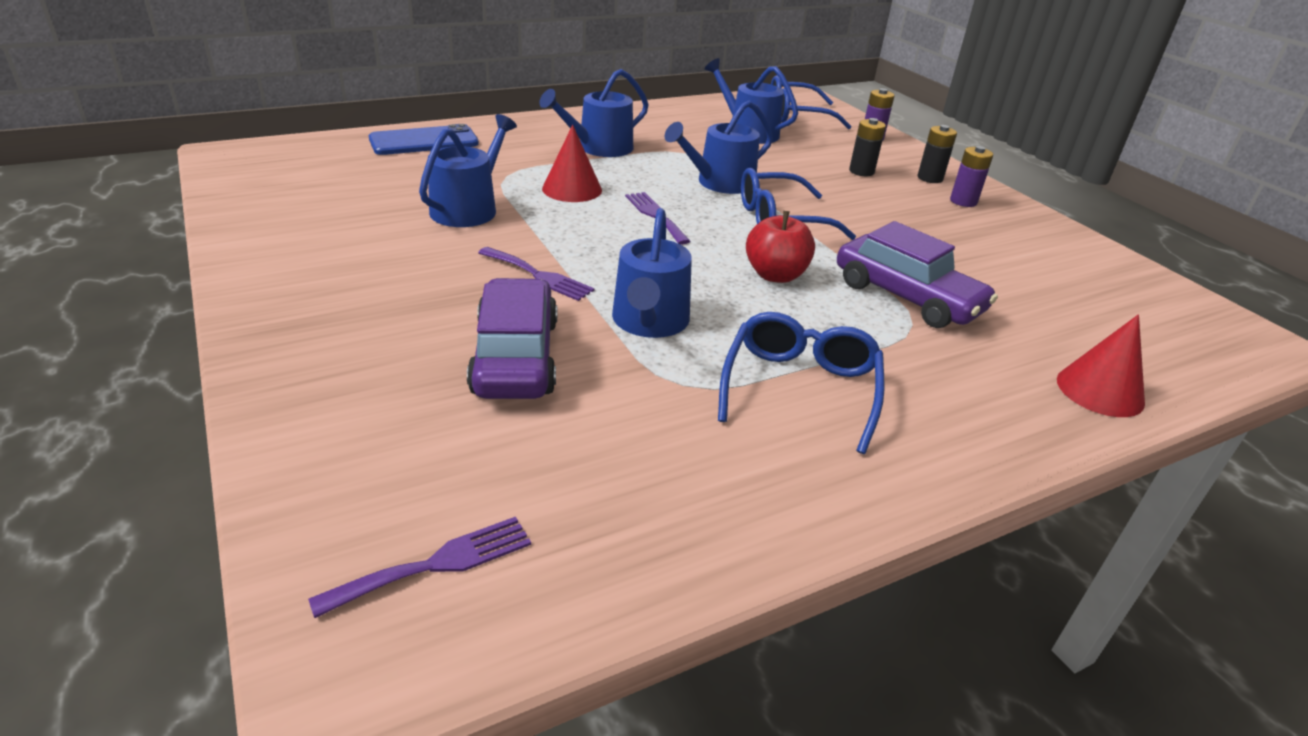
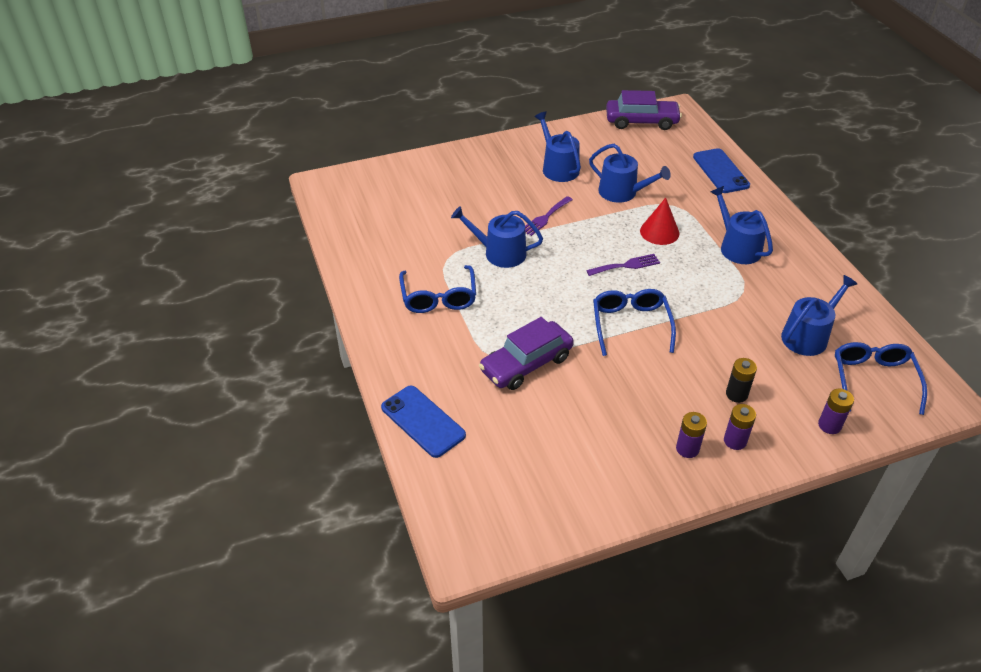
camera: 100 degrees right, 10 degrees up
(435, 564) = (357, 195): purple fork -> none
(516, 357) = (472, 210): purple car -> purple car (641, 121)
(720, 183) = (688, 302): blue watering can -> blue watering can (558, 167)
(775, 275) = (551, 308): red apple -> none
(800, 388) = (438, 297): blue glasses -> blue glasses turned 60 degrees clockwise
(930, 178) = (735, 441): black battery -> purple battery
(1100, 391) = (423, 421): red cone -> blue phone

